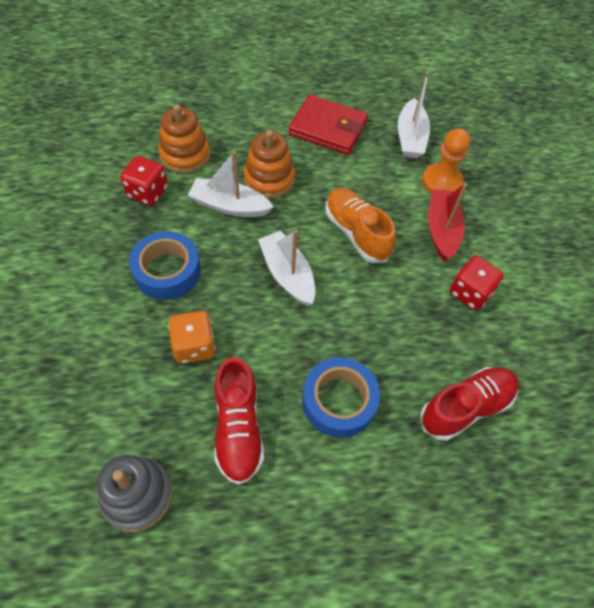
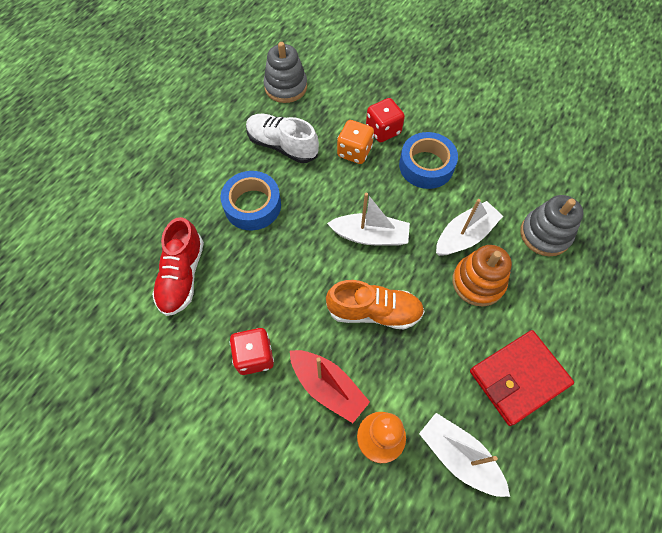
camera: 130 degrees right, 5 degrees up
(147, 192) = (514, 188): red dice -> red dice (383, 130)
(185, 155) = (545, 234): orange stacking toy -> grey stacking toy
(238, 428) = (282, 145): red shoe -> white shoe

